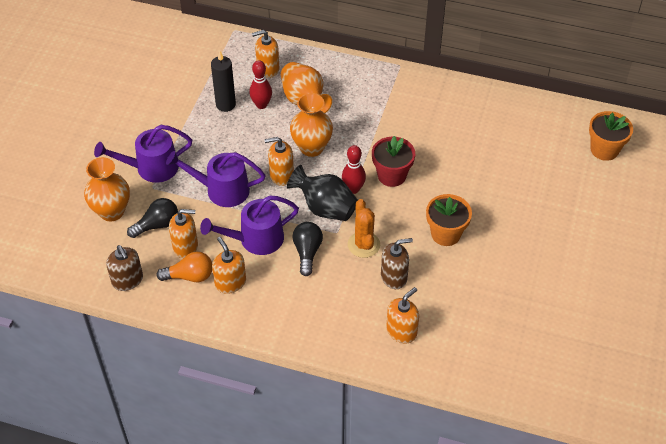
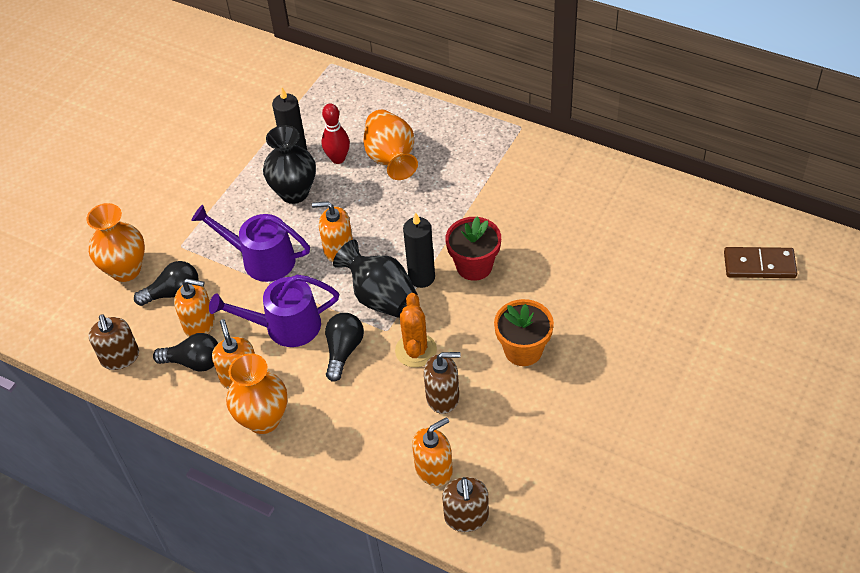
camera: 15 degrees right, 0 degrees up
(151, 168) = (187, 222): purple watering can -> none
(190, 276) = (194, 362): orange light bulb -> black light bulb
(233, 135) = (294, 192): none -> black vase
(268, 68) = (357, 115): orange soap dispenser -> none
(311, 147) = (384, 219): orange vase -> orange vase (263, 419)
(353, 189) = (421, 277): red bowling pin -> black candle
(435, 362) = (466, 517): none -> brown soap dispenser
(604, 150) = (759, 265): orange flower pot -> brown domino

